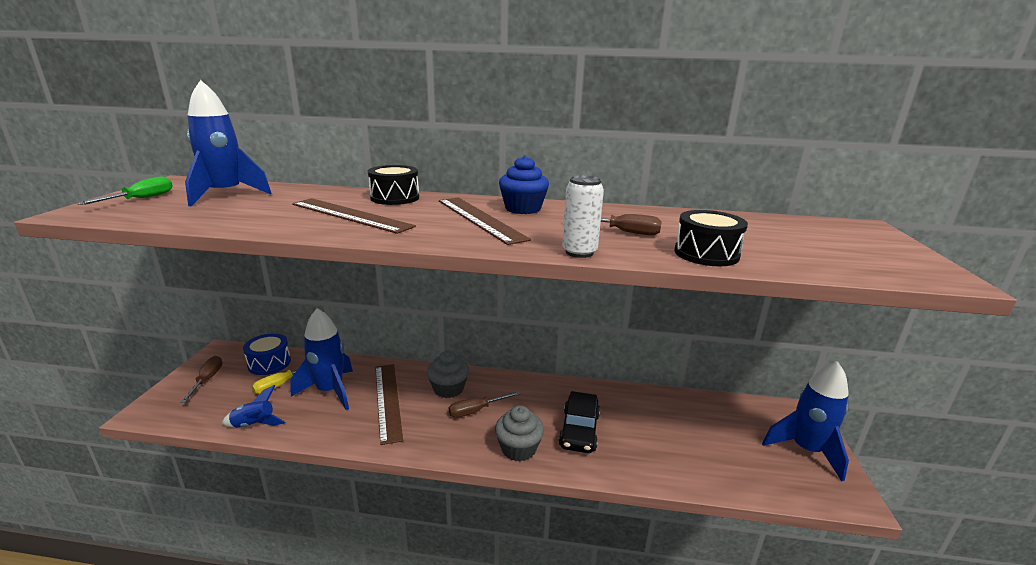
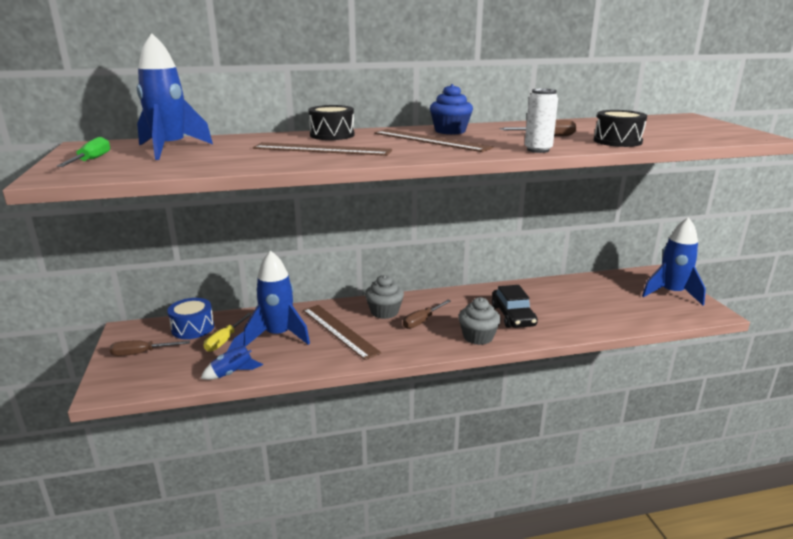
camera: 20 degrees left, 0 degrees up
(207, 380) = (141, 353): brown screwdriver -> brown screwdriver turned 75 degrees counterclockwise

